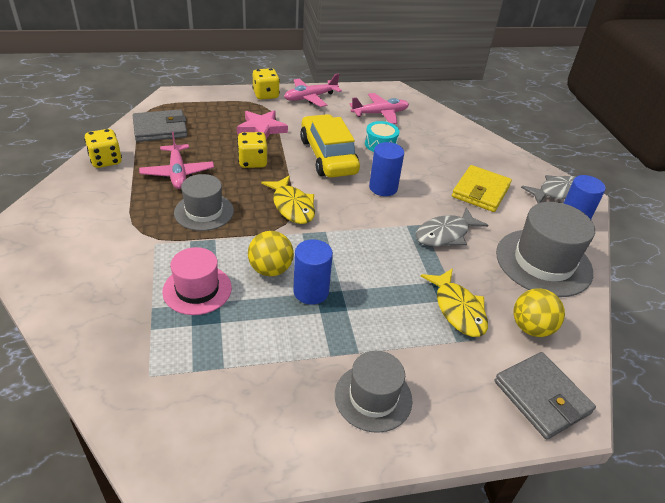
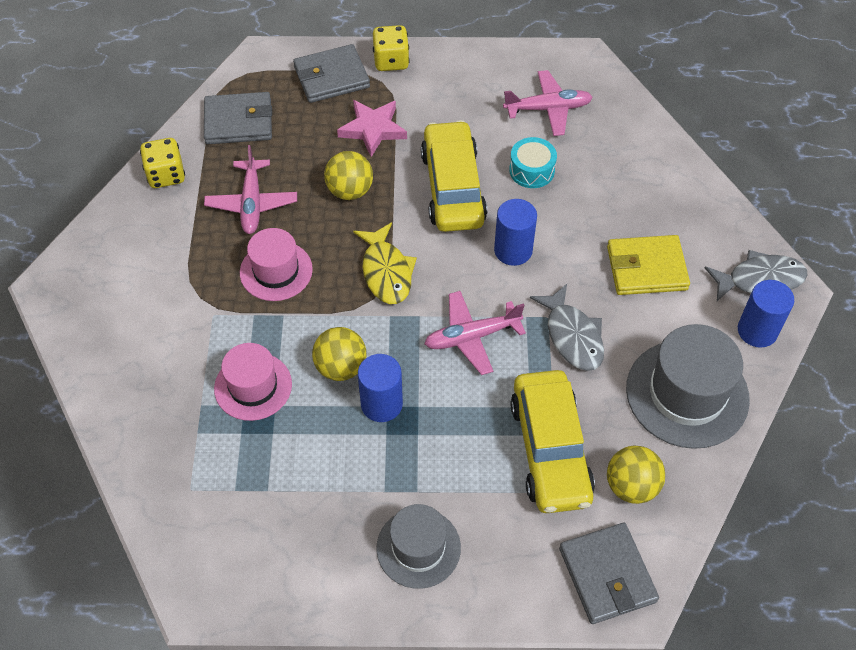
camera: 15 degrees right, 15 degrees up
(204, 212) = (276, 271): grey hat -> pink hat
(225, 104) = (331, 77): none -> grey wallet
(252, 162) = (350, 191): yellow dice -> yellow ball
(310, 97) = (454, 70): pink plane -> pink plane (472, 337)
(445, 234) = (572, 336): grey fish -> grey fish turned 90 degrees counterclockwise
(457, 309) = (550, 450): yellow fish -> yellow car
(481, 191) = (646, 268): yellow wallet -> yellow wallet turned 45 degrees clockwise

